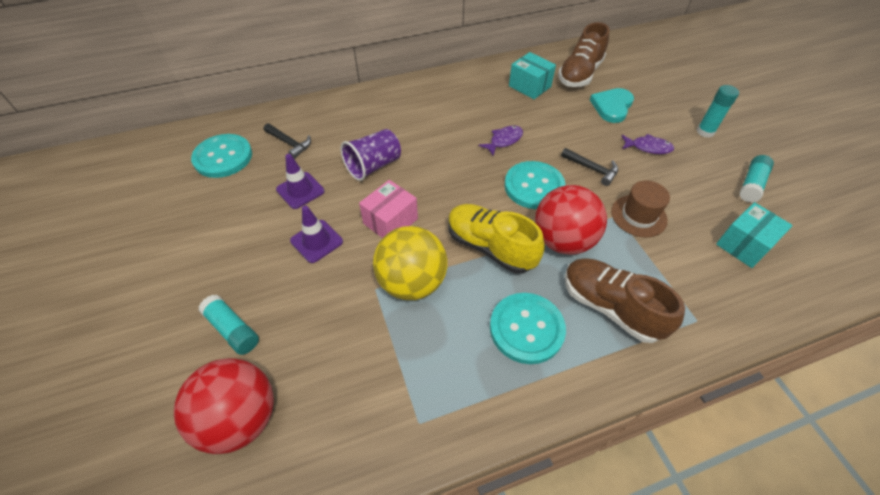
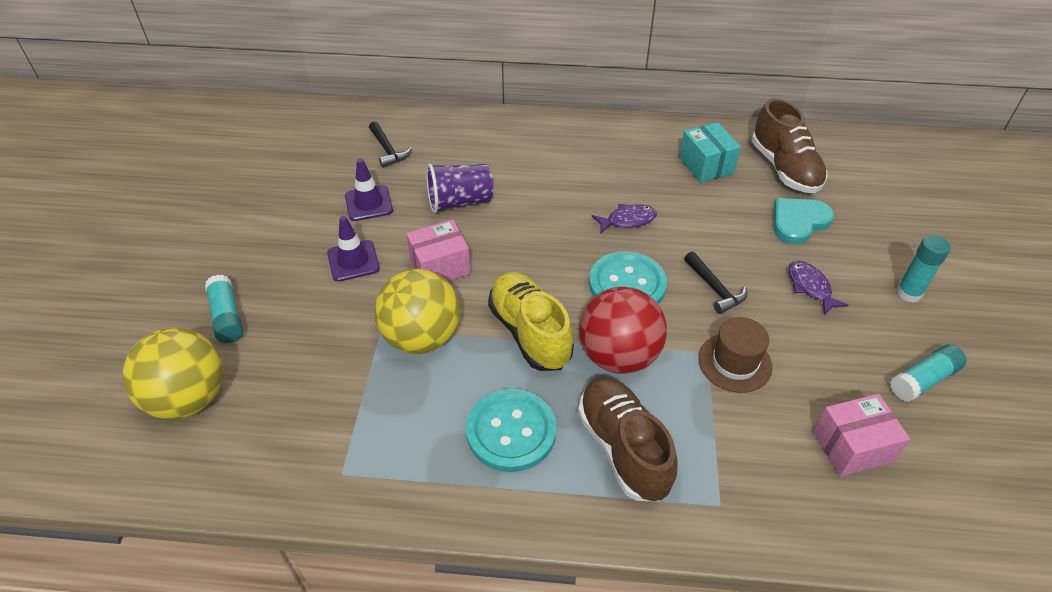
camera: 25 degrees right, 5 degrees down
(223, 157) = (314, 144): turquoise button -> none
(241, 418) = (189, 398): red ball -> yellow ball
(580, 74) = (784, 169): brown shoe -> brown shoe turned 75 degrees counterclockwise
(648, 147) = (810, 287): purple fish -> purple fish turned 150 degrees counterclockwise
(744, 245) = (852, 446): turquoise box -> pink box

